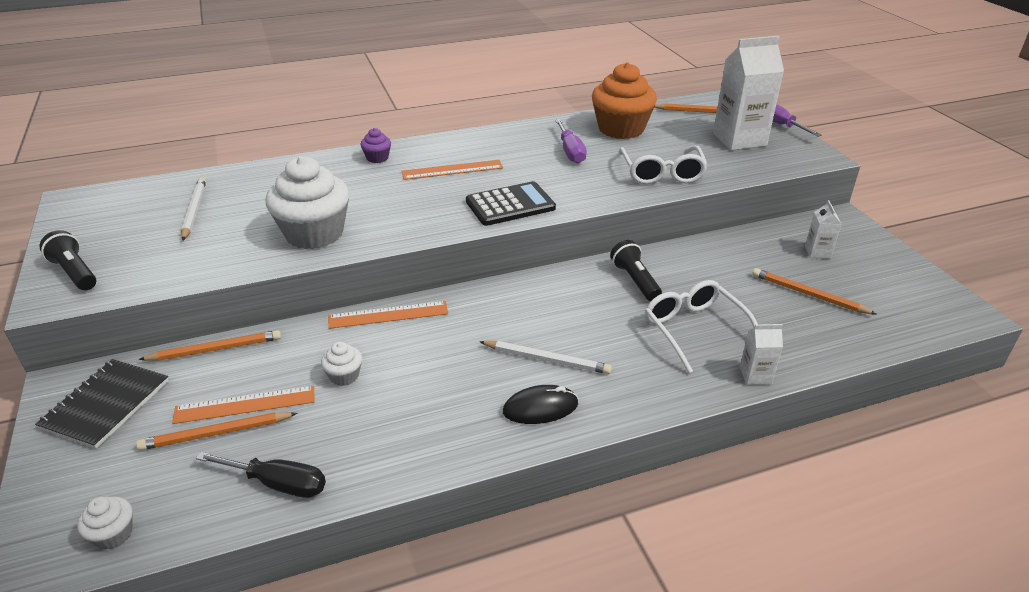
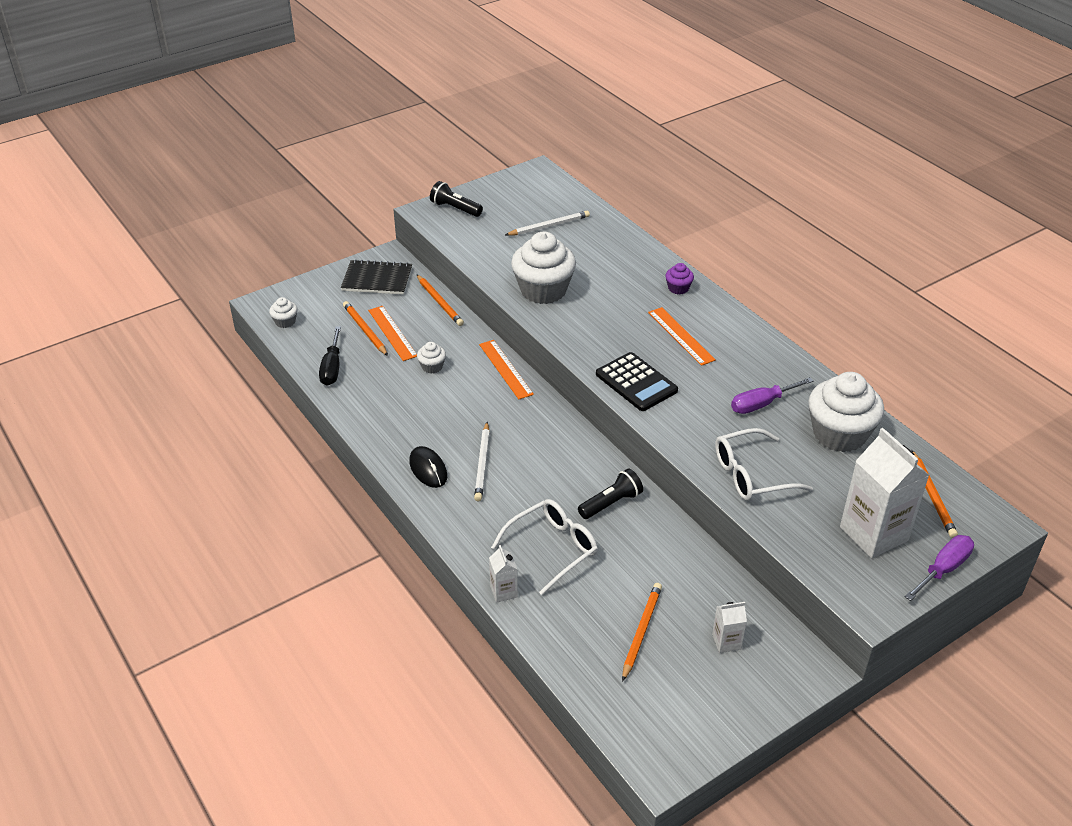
camera: 75 degrees right, 5 degrees up
(75, 272) = (455, 208): black flashlight -> black flashlight turned 90 degrees counterclockwise
(621, 129) = (839, 434): orange cupcake -> white cupcake

